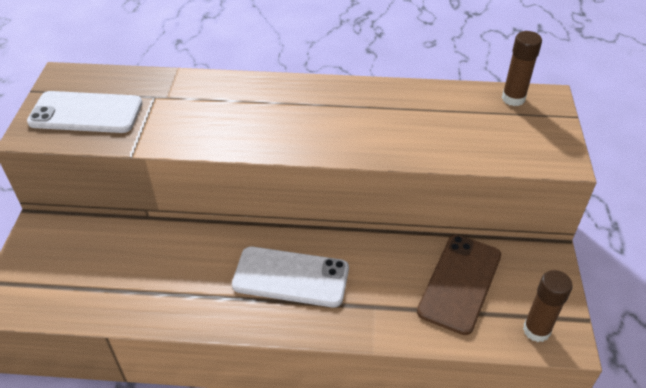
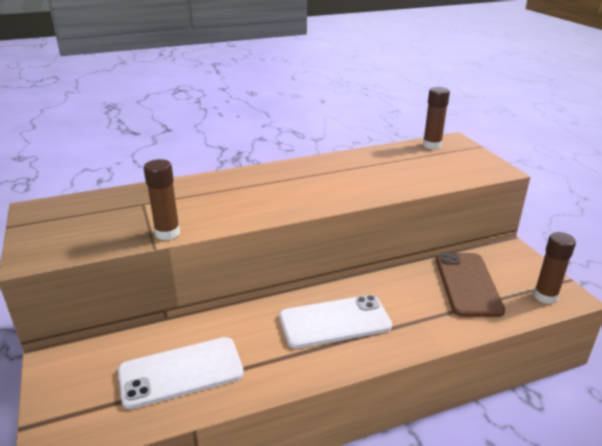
camera: 25 degrees left, 15 degrees down
(86, 113) = (82, 229): white phone -> white phone (181, 372)
(152, 141) = (167, 233): none -> brown glue stick

